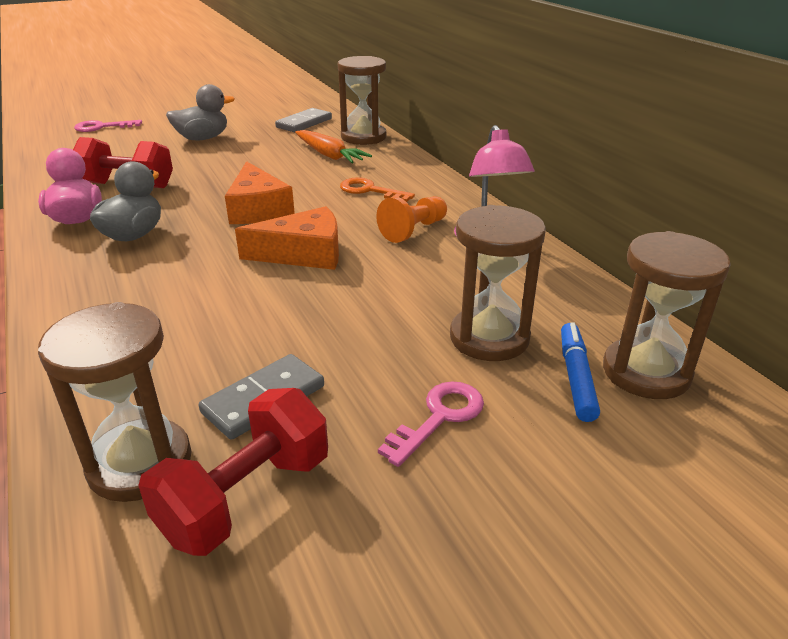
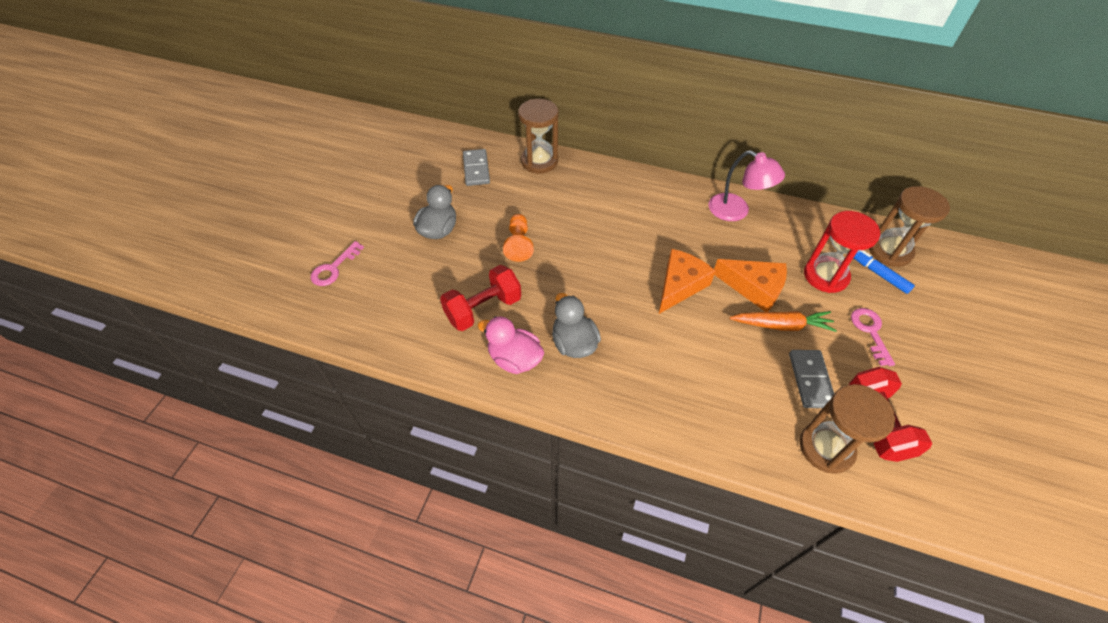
camera: 45 degrees left, 20 degrees up
(258, 209) = (598, 270): orange cheese -> orange cheese (754, 288)
(329, 155) = (550, 193): orange carrot -> orange carrot (781, 325)
(370, 191) = (627, 211): orange key -> none
(413, 230) = (697, 228): orange pawn -> orange pawn (519, 244)
(489, 338) = (825, 276): brown hourglass -> red hourglass

